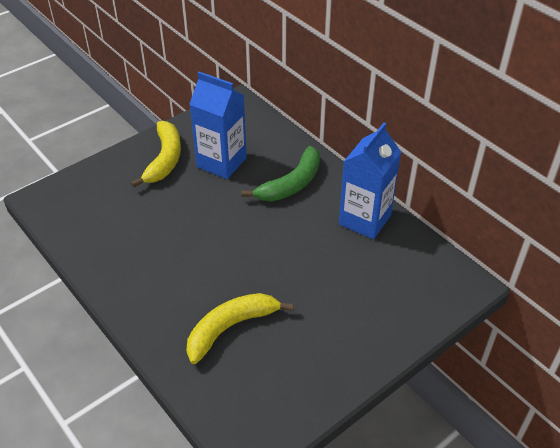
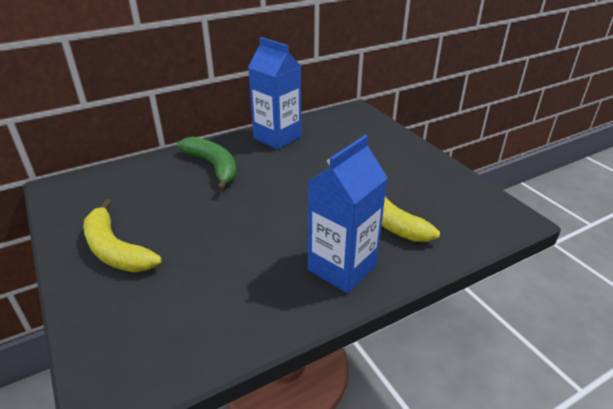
camera: 80 degrees left, 10 degrees down
(164, 159) = (115, 249): yellow banana -> yellow banana turned 150 degrees counterclockwise
(221, 162) = (152, 206): blue carton -> blue carton (342, 268)

